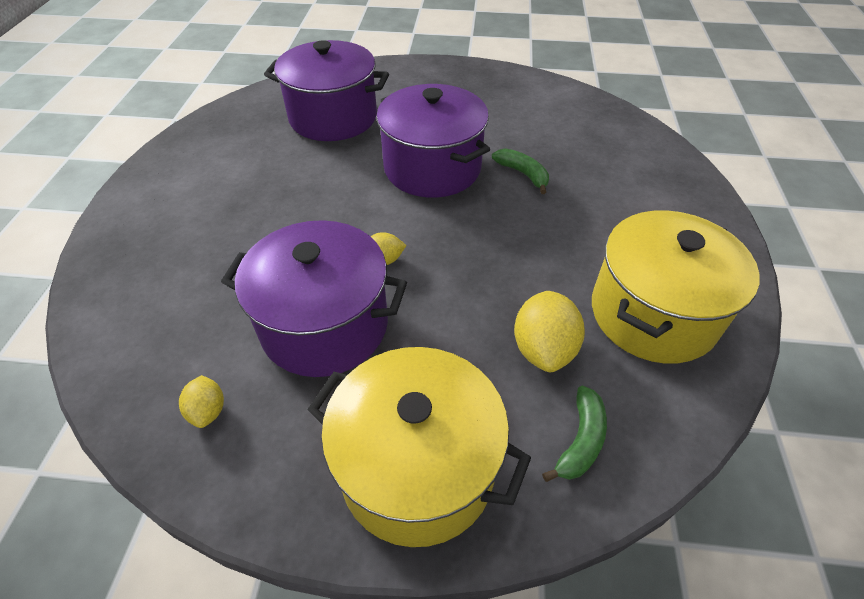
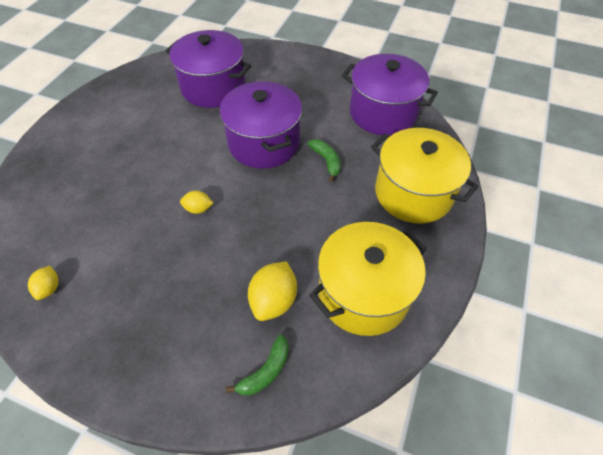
camera: 15 degrees right, 5 degrees up
(325, 325) = (141, 248): purple pot -> purple pot (383, 113)
(417, 468) = (155, 360): yellow pot -> yellow pot (413, 193)

